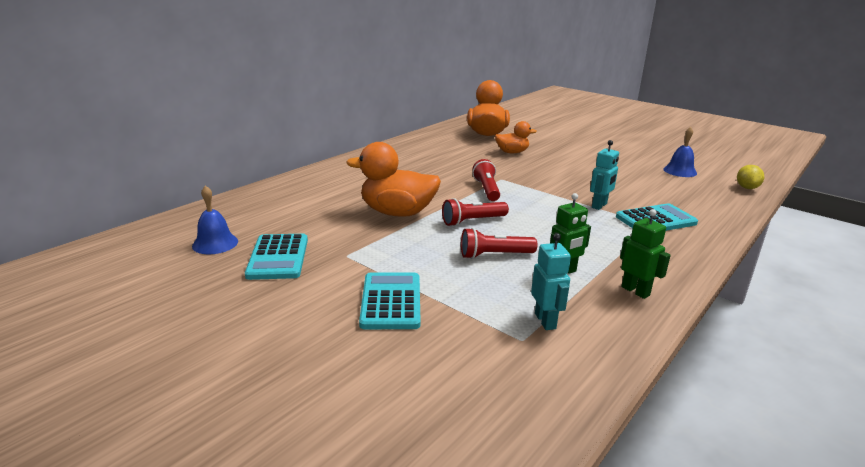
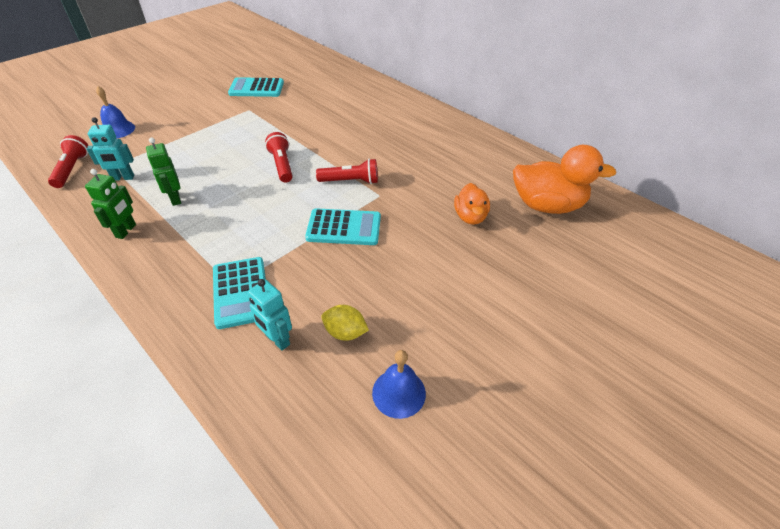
camera: 95 degrees right, 20 degrees up
(215, 243) = (284, 69): blue bell -> blue bell (118, 130)
(391, 301) = (183, 124): turquoise calculator -> turquoise calculator (344, 228)
(397, 213) = (309, 130): orange duck -> none
(494, 255) = (219, 169): red flashlight -> red flashlight (72, 169)
(599, 206) = (291, 255): turquoise robot -> turquoise robot (277, 340)
(635, 291) = (126, 231): green robot -> green robot turned 45 degrees counterclockwise
(747, 188) = (314, 467): yellow lemon -> yellow lemon (345, 332)

